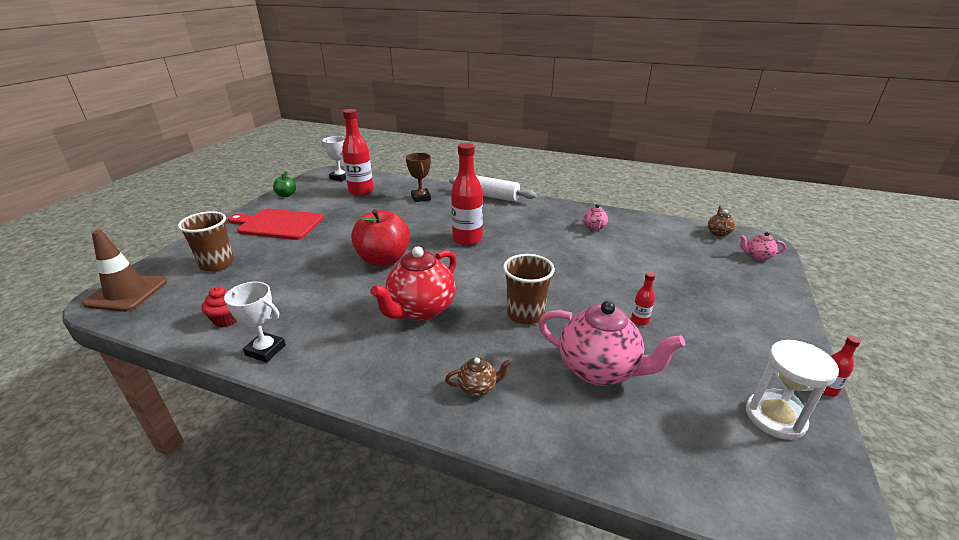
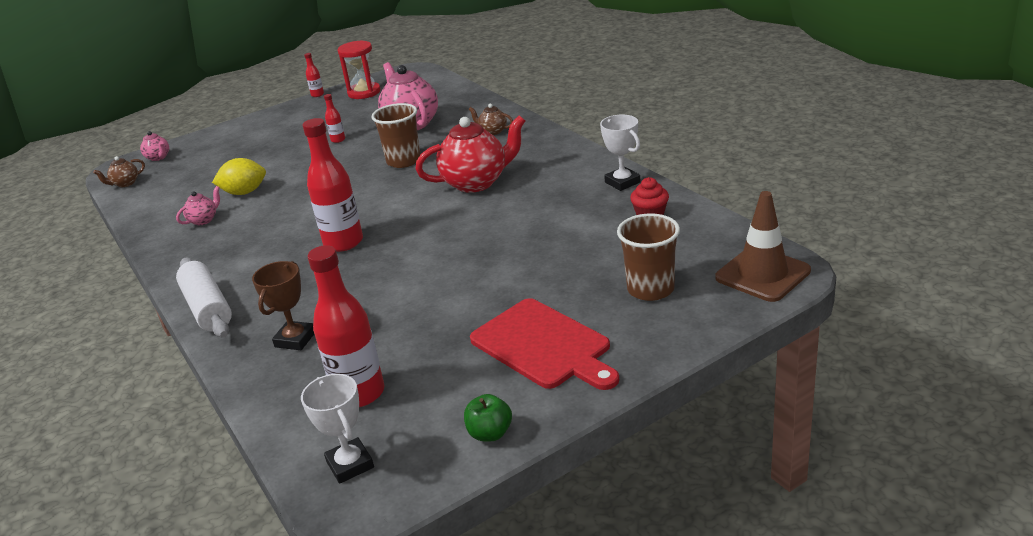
camera: 140 degrees left, 0 degrees up
(383, 260) = (458, 241): red apple -> none
(610, 250) = (244, 192): none -> yellow lemon
(775, 417) = (364, 92): white hourglass -> red hourglass

